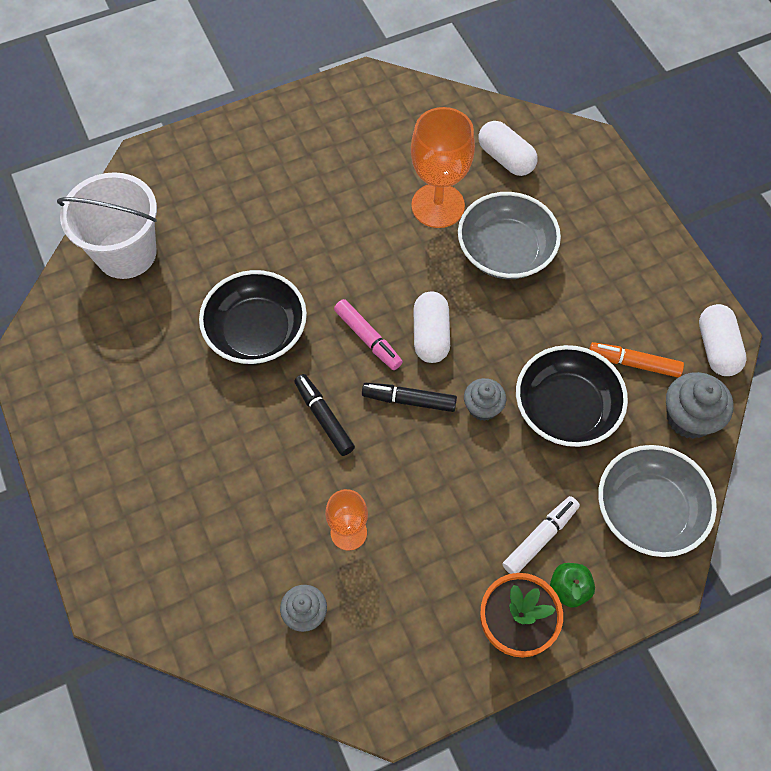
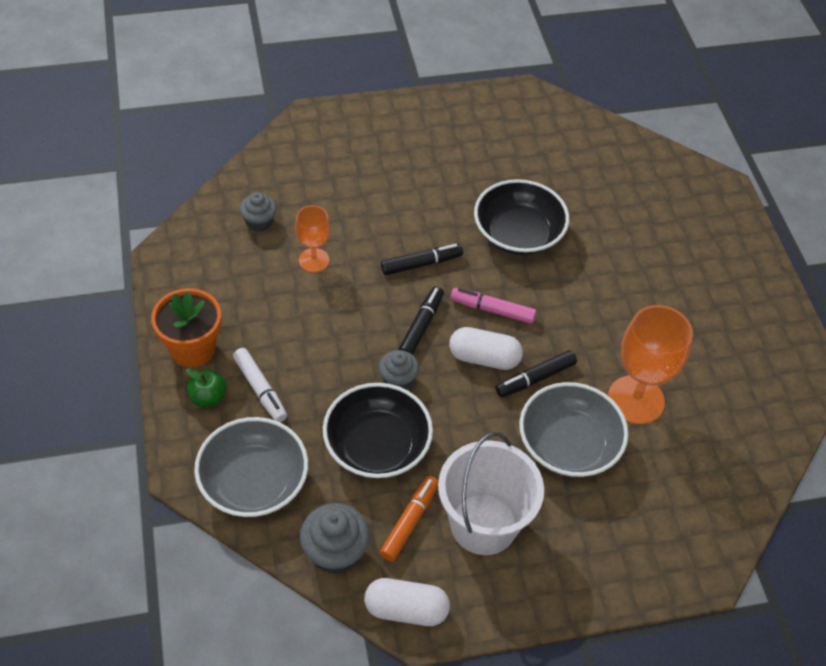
camera: 100 degrees right, 10 degrees down
(126, 253) = (617, 161): white bucket -> white bucket (483, 524)
(368, 338) = (492, 310): pink marker -> pink marker turned 45 degrees clockwise
(441, 288) = (535, 378): none -> black marker
(506, 158) = (691, 478): white capsule -> none

